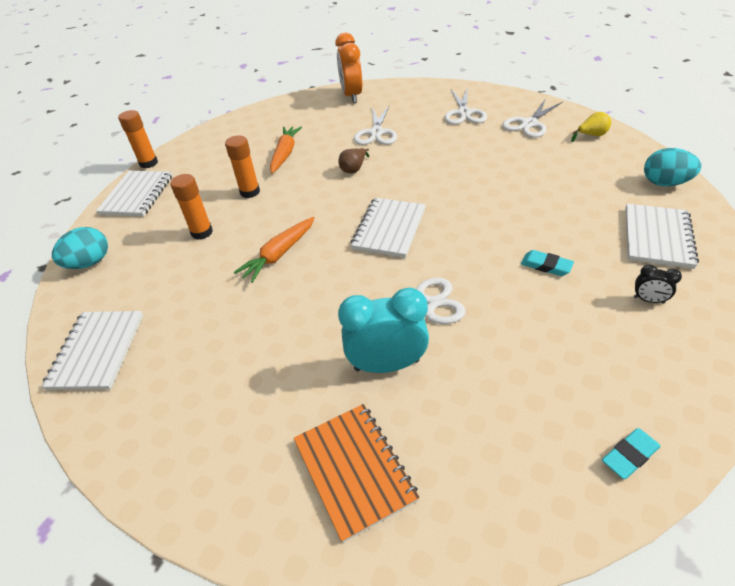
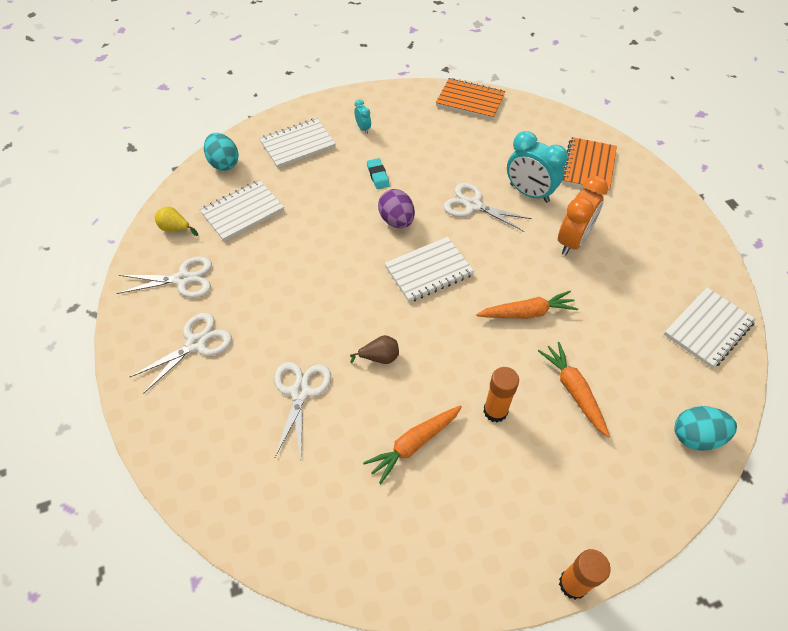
camera: 140 degrees left, 10 degrees up
(137, 195) = (613, 516): white notebook -> white notebook (242, 212)
(202, 232) = (573, 391): orange glue stick -> orange carrot
(351, 96) = (232, 497): orange clock -> orange clock (572, 241)
(376, 133) = (300, 392): white scissors -> white scissors turned 45 degrees counterclockwise
(467, 243) = (396, 221): none -> purple egg
(629, 455) = (470, 100): turquoise eraser -> orange notebook
(648, 300) = (363, 128): black clock -> turquoise clock

